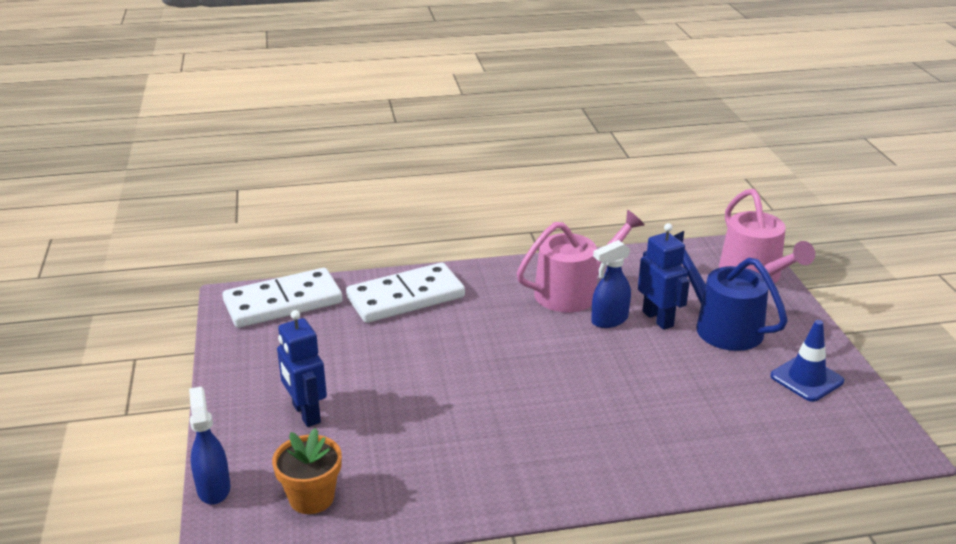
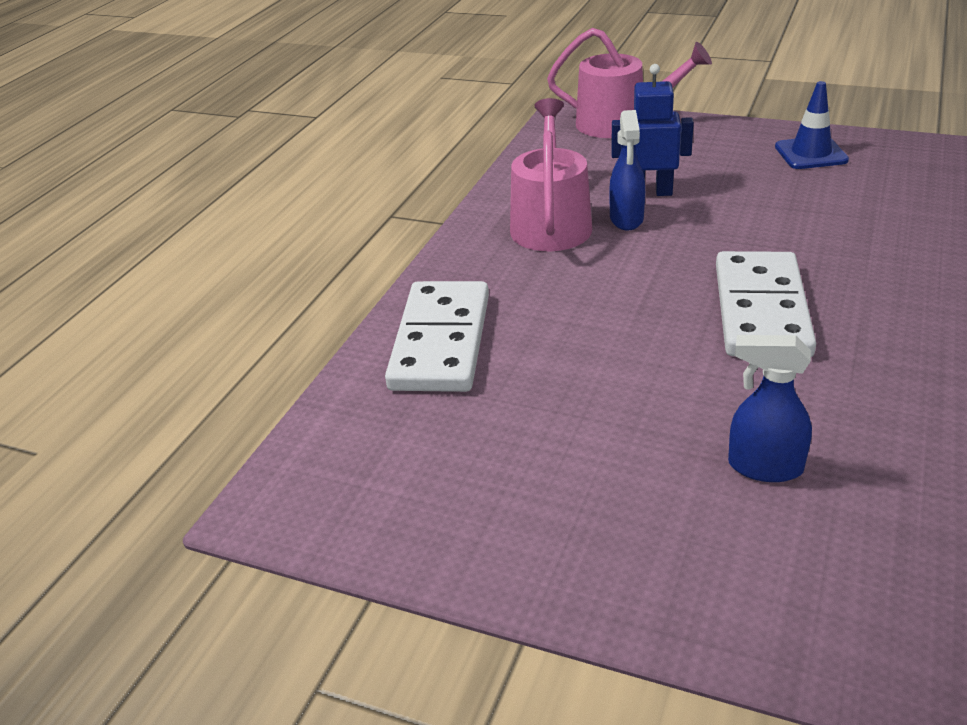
camera: 55 degrees left, 5 degrees up
(213, 488) = (771, 661): blue spray bottle -> blue spray bottle (764, 467)
(283, 302) = (336, 457): white domino -> white domino (761, 310)
(306, 414) = (642, 507): blue robot -> none
(311, 498) = (845, 553): orange flower pot -> none
(721, 326) = (692, 165): blue watering can -> none

